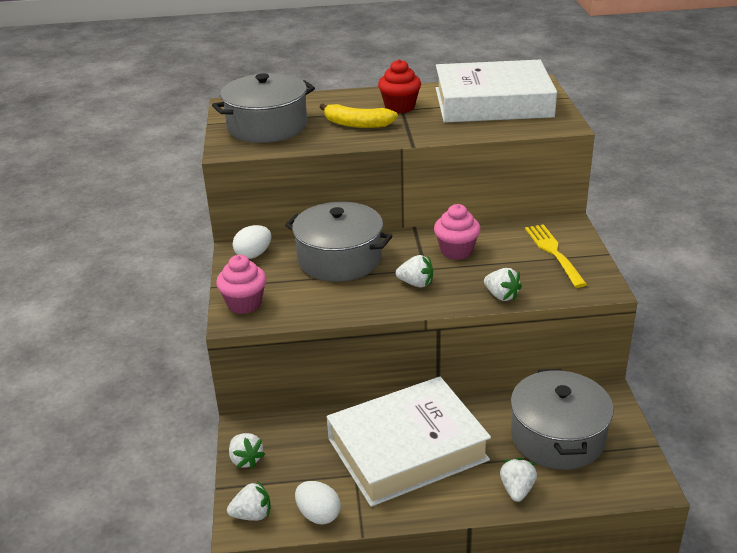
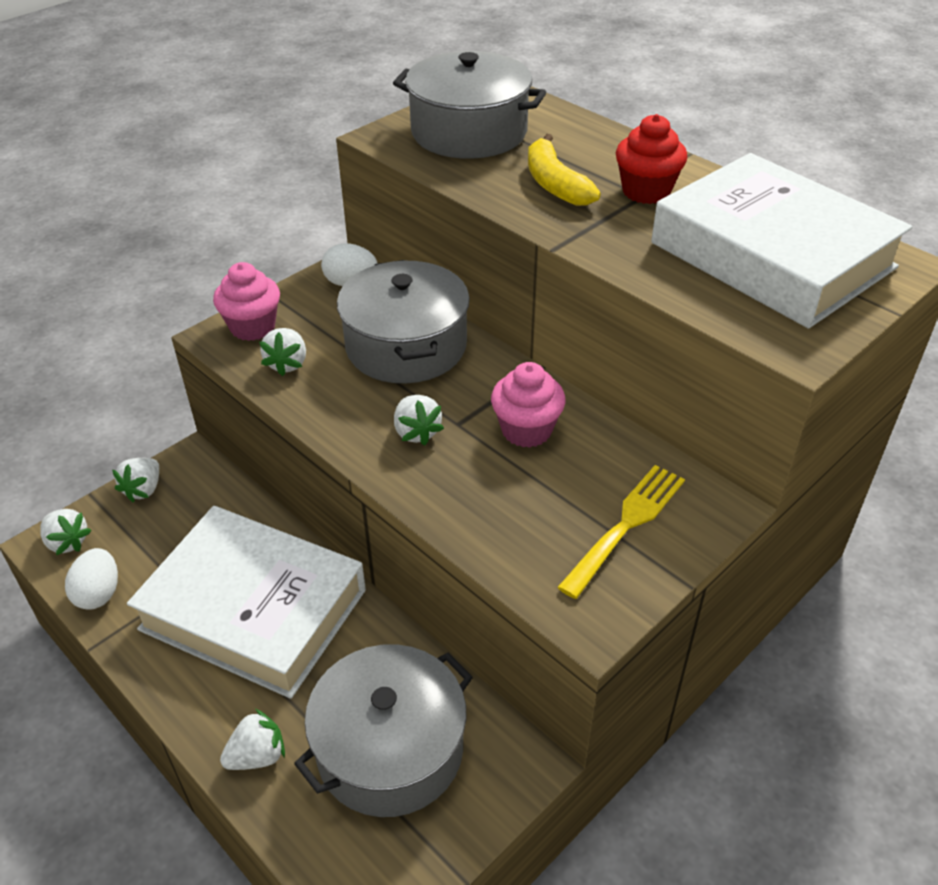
camera: 50 degrees right, 10 degrees up
(501, 296) = (465, 523): white strawberry -> white strawberry (287, 364)

